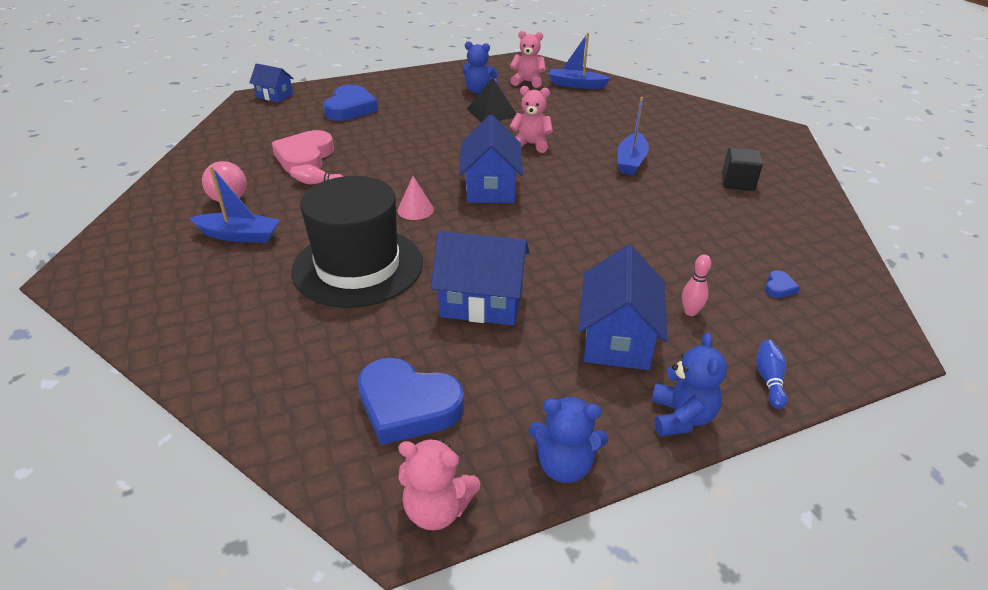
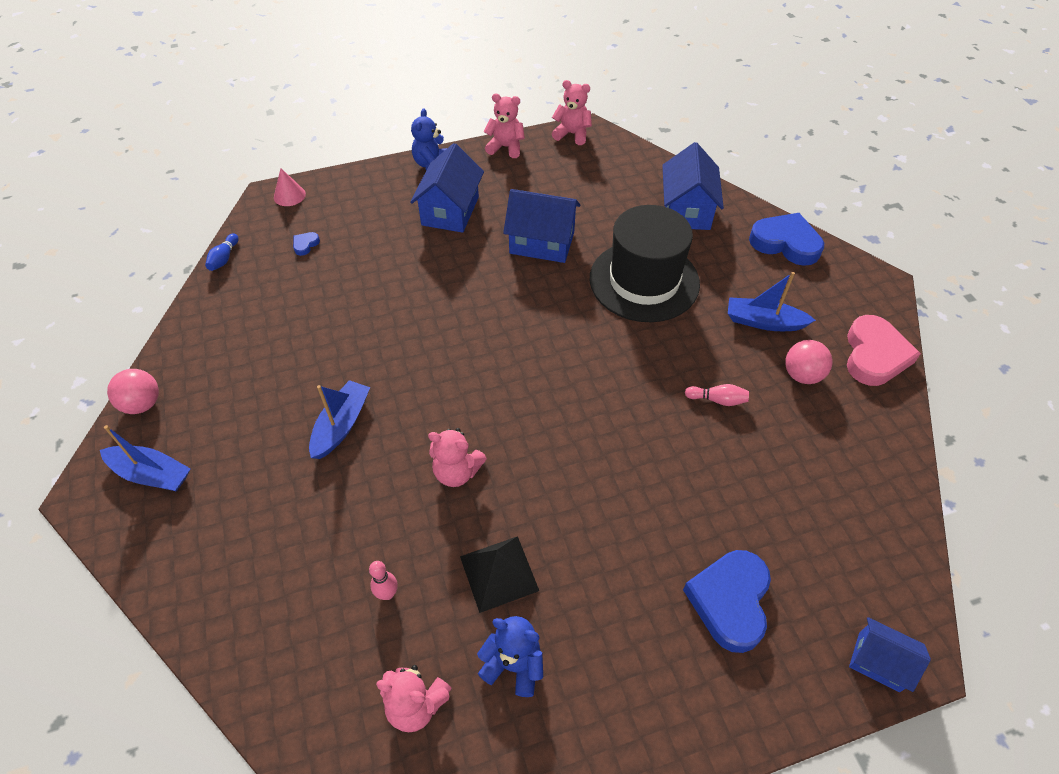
camera: 175 degrees left, 15 degrees up
(305, 157) = (751, 455): pink heart -> pink heart (874, 355)
(407, 406) = (591, 178): blue heart -> blue heart (785, 243)
(415, 210) = (601, 349): pink cone -> pink cone (289, 195)
(490, 188) = (521, 382): blue house -> blue house (686, 210)
(564, 465) = (506, 147): blue teddy bear -> pink teddy bear
(576, 85) = (327, 683): blue boat -> blue boat (151, 474)
(690, 312) = (388, 228): pink bowling pin -> pink bowling pin (387, 594)
(737, 182) = (240, 377): black cube -> none
(769, 380) = (366, 181): blue bowling pin -> blue bowling pin (224, 258)
(800, 166) = (142, 404): none -> pink ball

